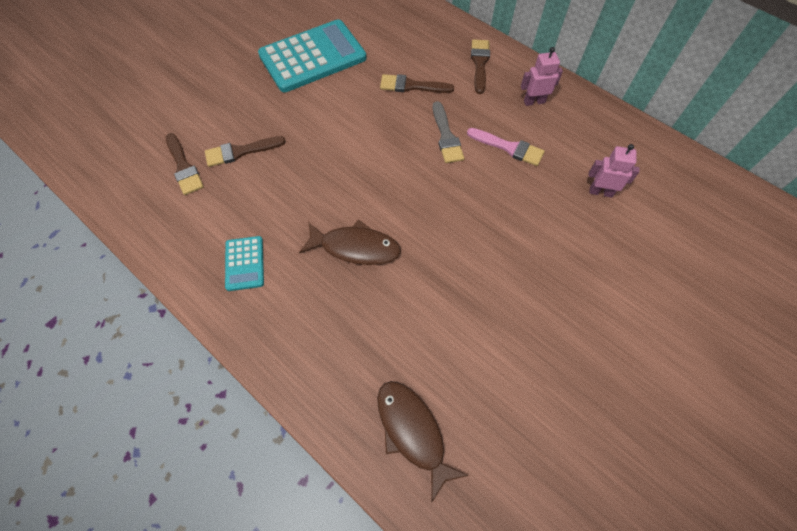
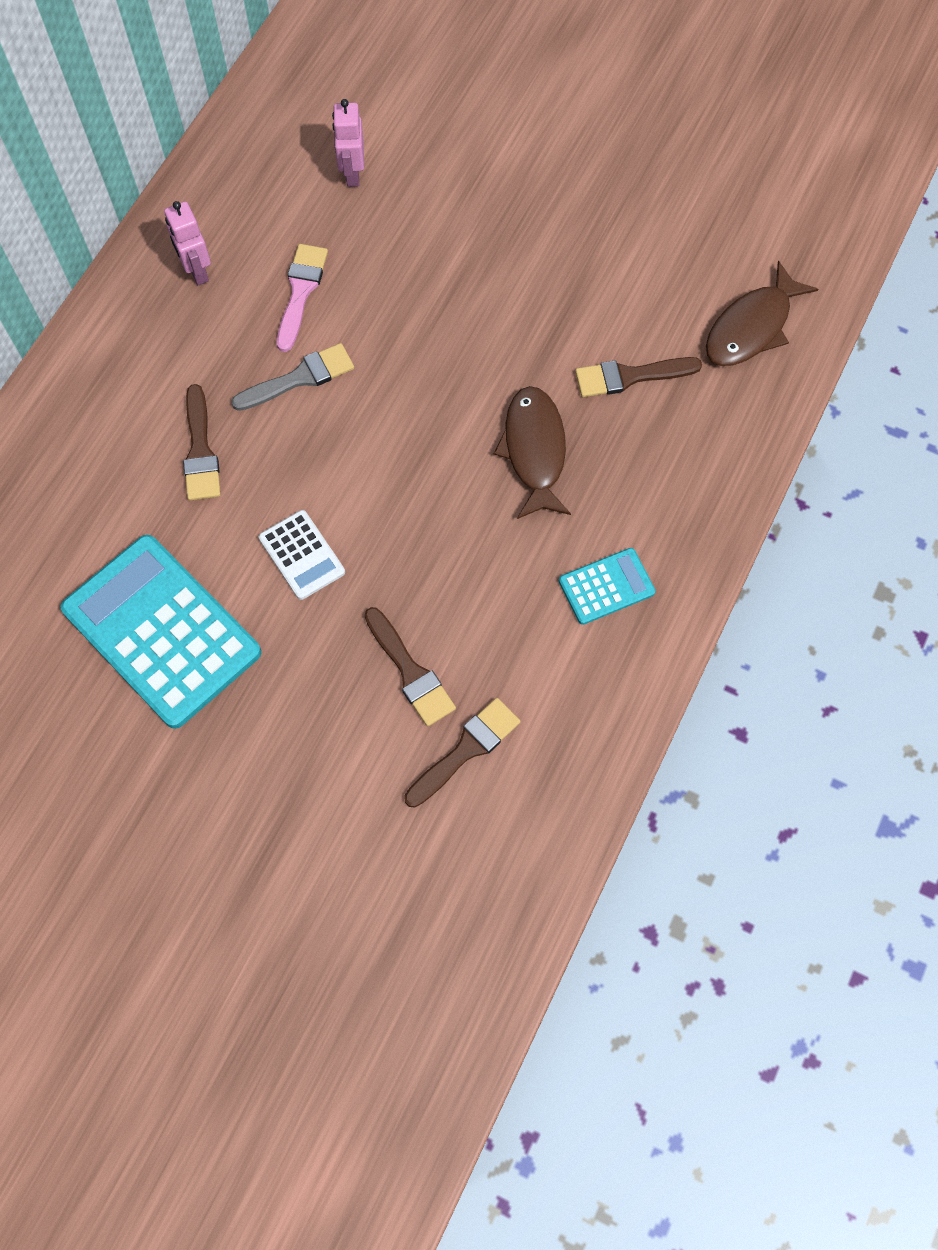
camera: 105 degrees left, 5 degrees up
(331, 118) = (302, 555): none -> white calculator
(480, 63) = (124, 359): brown brush -> brown brush (630, 376)

